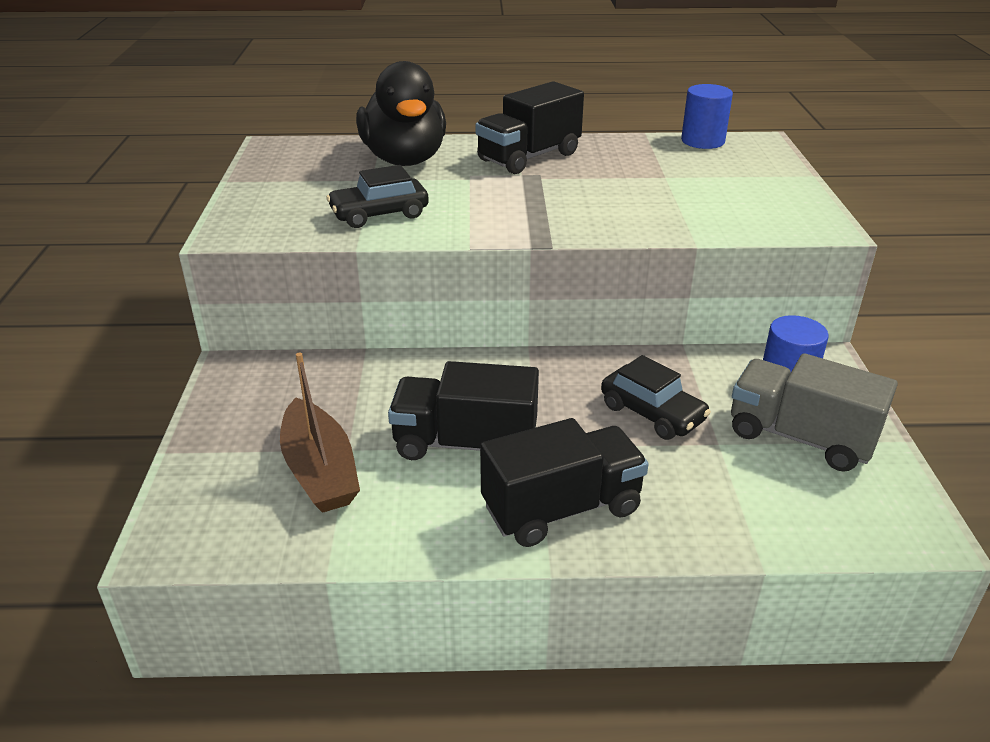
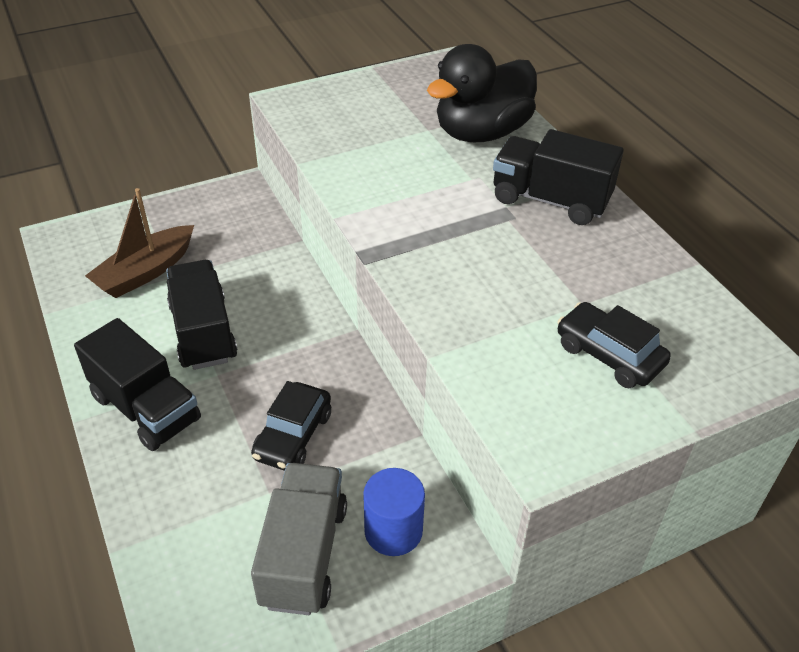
camera: 65 degrees right, 10 degrees up
(379, 214) = (364, 154): black car -> black car (609, 355)
(702, 141) = (714, 314): blue cylinder -> none

